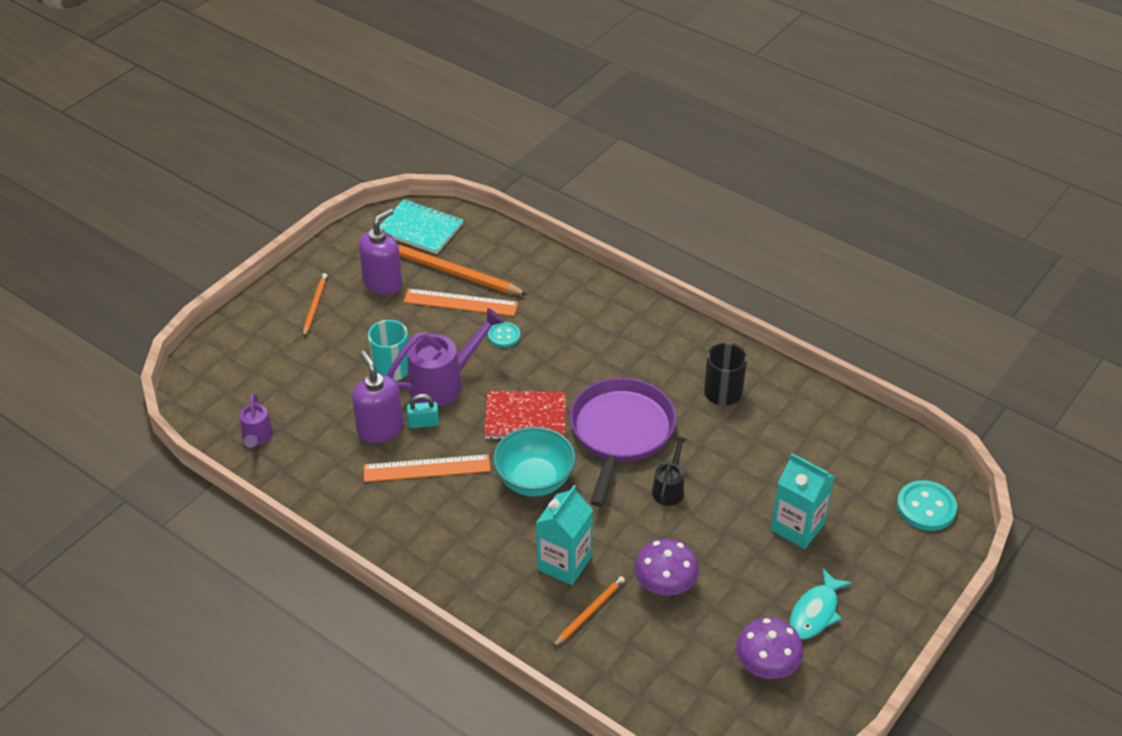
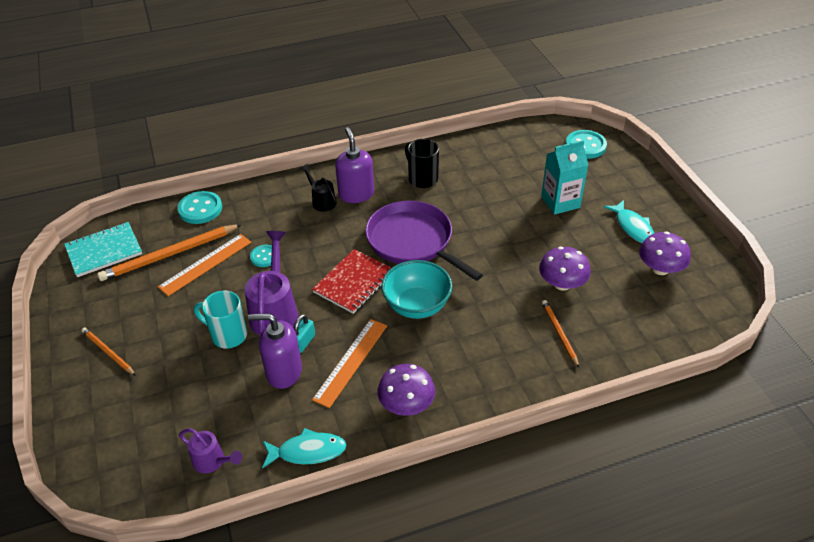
camera: 55 degrees left, 0 degrees up
(309, 492) = (307, 451): none -> turquoise fish
(383, 282) = (133, 298): purple soap dispenser -> purple soap dispenser (356, 194)
(408, 534) = (406, 404): none -> purple mushroom
(526, 255) = (200, 209): none -> turquoise button
(564, 563) = (505, 326): turquoise carton -> none
(669, 488) = (482, 242): black watering can -> black watering can (322, 201)

